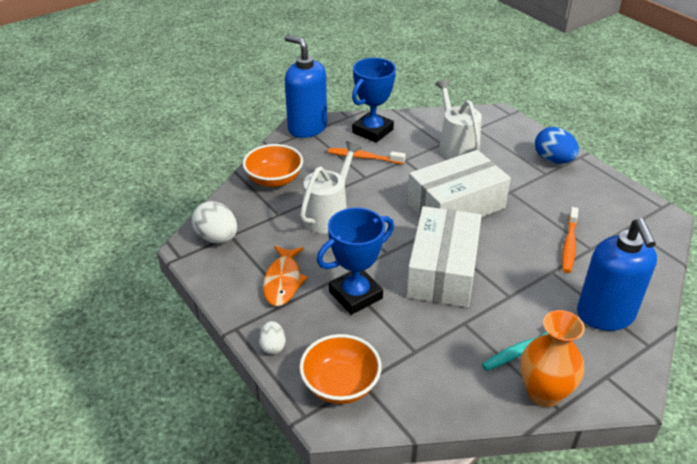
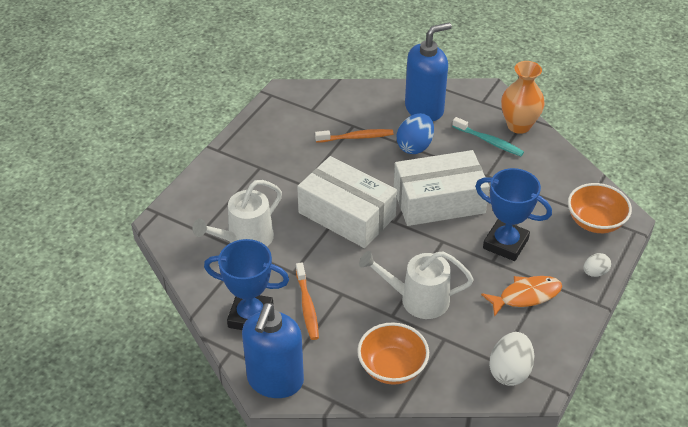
camera: 115 degrees left, 5 degrees up
(553, 160) = (233, 166): blue egg -> blue egg (415, 146)

